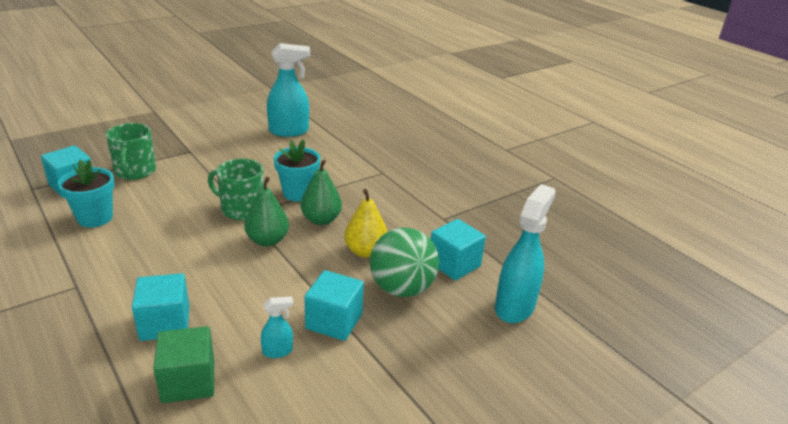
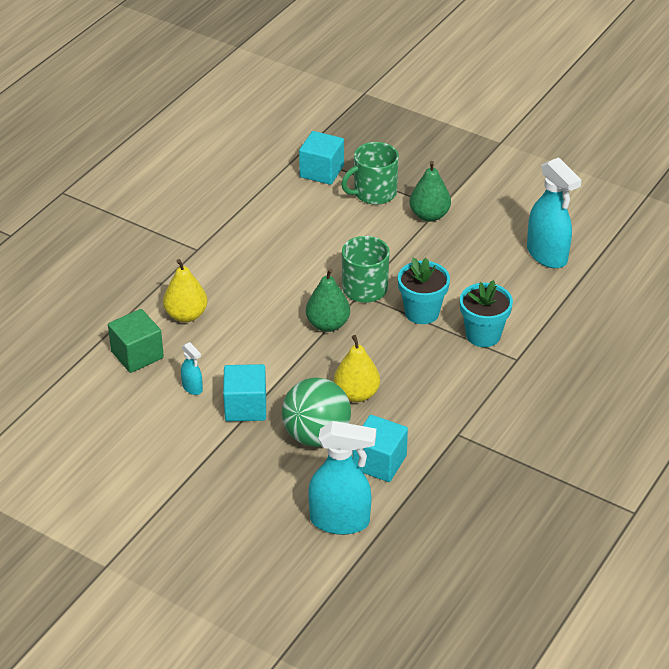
camera: 70 degrees right, 10 degrees up
(95, 218) = (285, 210): turquoise flower pot -> turquoise flower pot (483, 335)
(165, 323) = (186, 315): turquoise cube -> yellow pear
(321, 220) = (387, 346): green pear -> green pear (429, 215)

